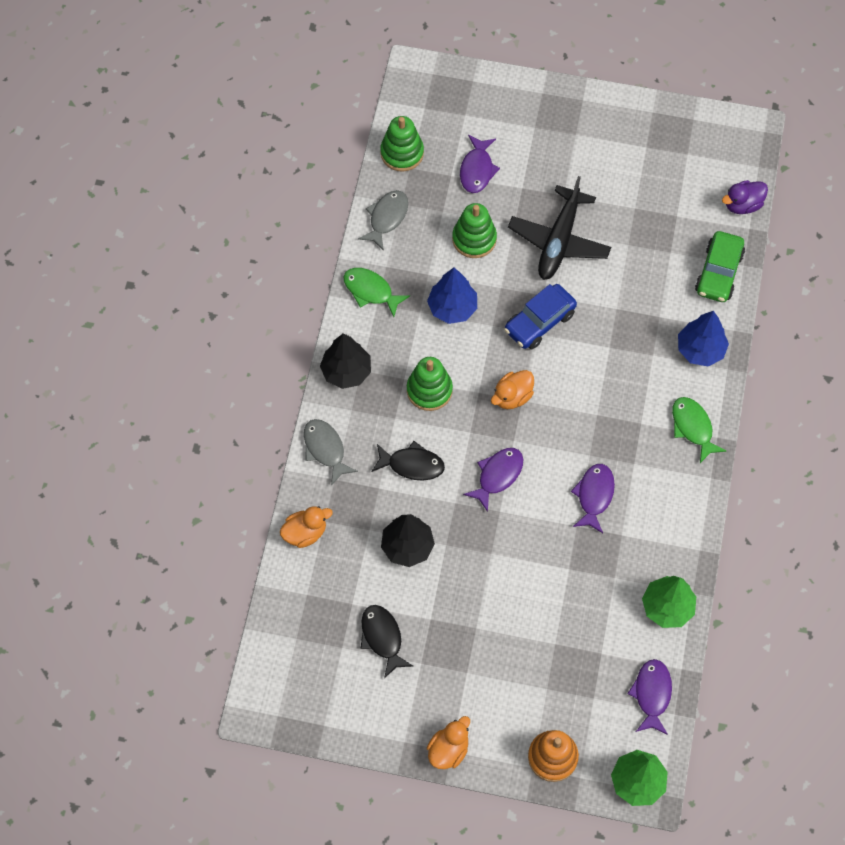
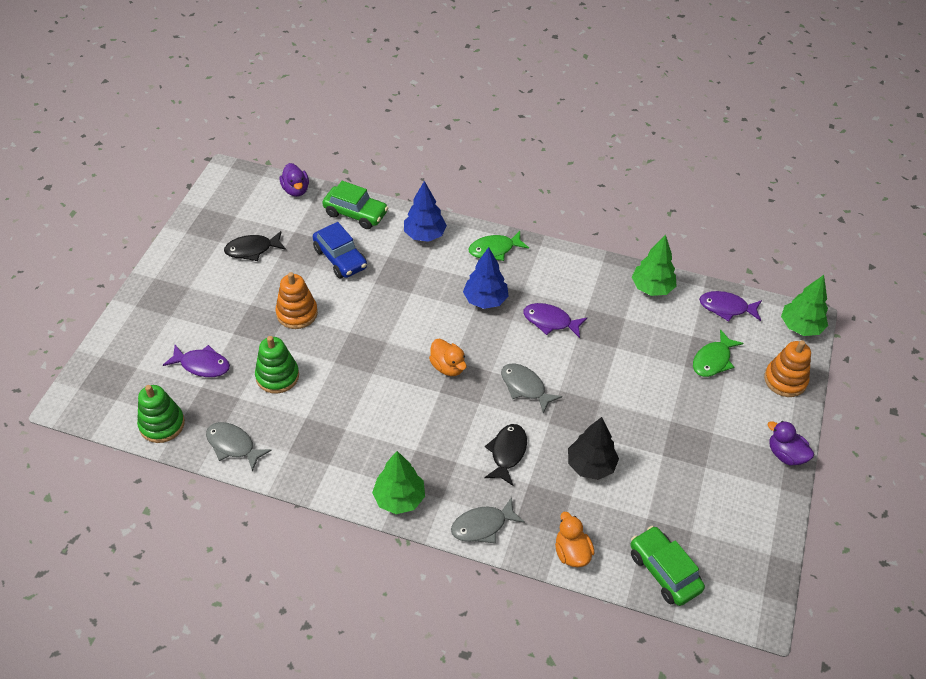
camera: 85 degrees left, 15 degrees down
(294, 620) = (664, 571): none -> green car
(346, 371) = (399, 498): black tree -> green tree
(371, 291) = (313, 468): green fish -> green fish (713, 360)
(382, 638) = (681, 495): black fish -> black fish (252, 249)
(429, 390) = (431, 430): green stacking toy -> none
(448, 750) = (785, 454): orange duck -> purple duck
(452, 308) = (347, 402): blue tree -> blue tree (485, 300)
(497, 476) = (525, 387): purple fish -> grey fish
(539, 322) = (376, 338): blue car -> blue car (340, 258)
(559, 241) = (297, 313): black plane -> orange stacking toy

